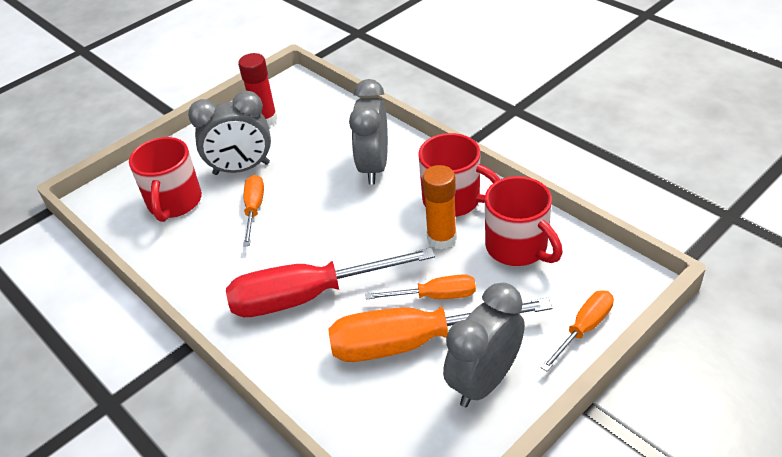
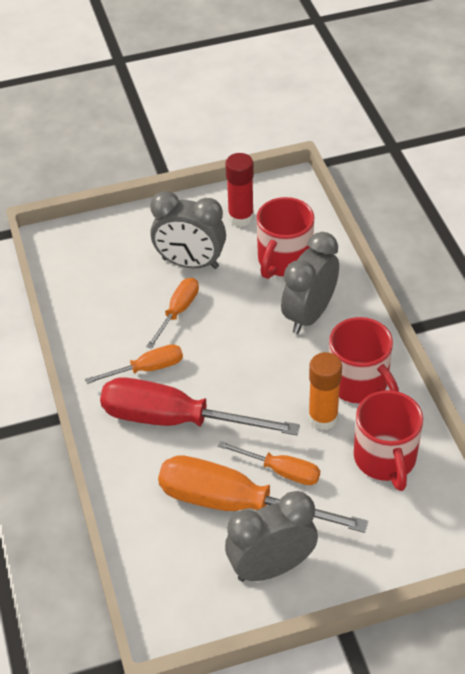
camera: 25 degrees right, 5 degrees up
(174, 203) = (114, 274): red mug -> red mug (283, 260)
(583, 329) = (388, 563): orange screwdriver -> orange screwdriver (147, 369)

